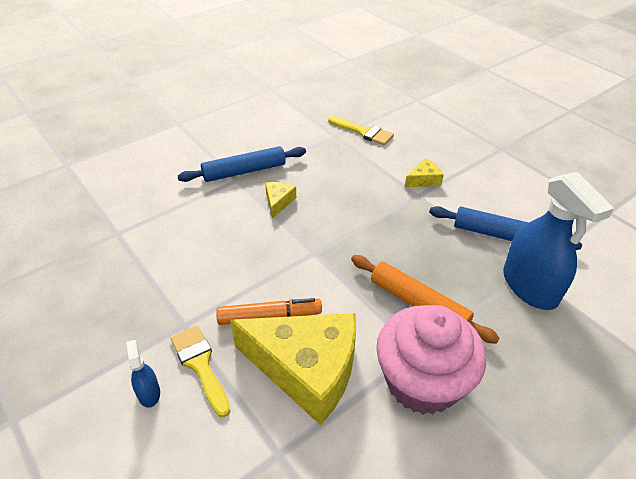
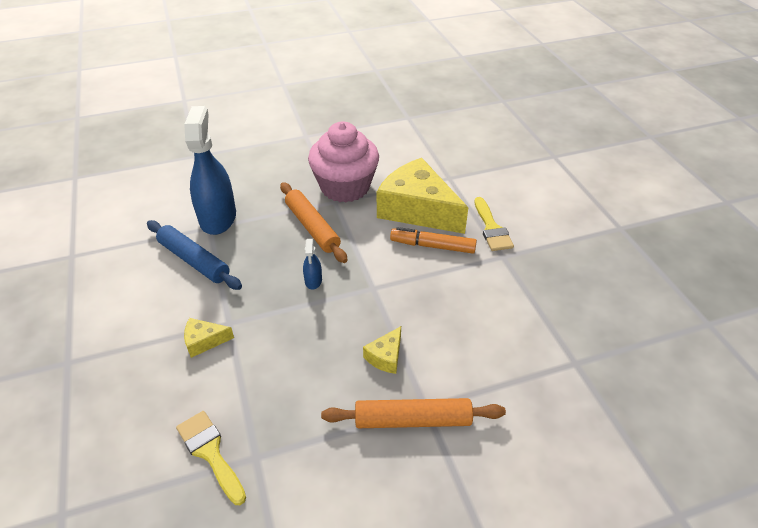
camera: 160 degrees left, 0 degrees up
(149, 393) = (528, 221): blue spray bottle -> blue spray bottle (313, 280)
(244, 171) = (412, 420): blue rolling pin -> orange rolling pin

